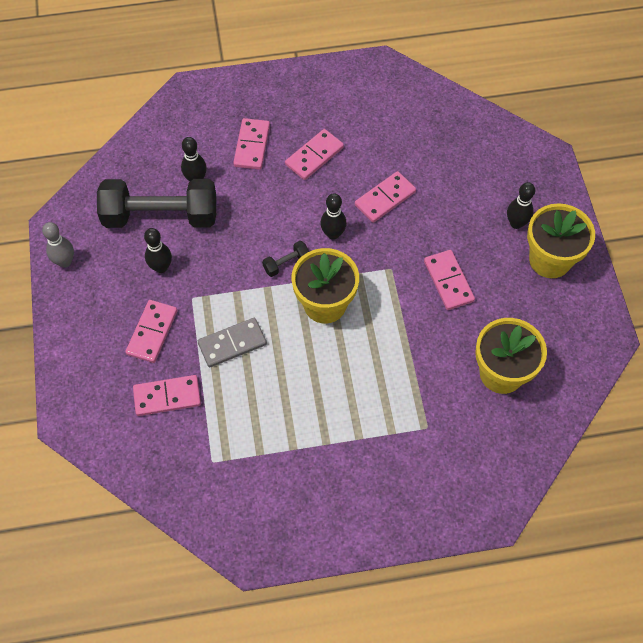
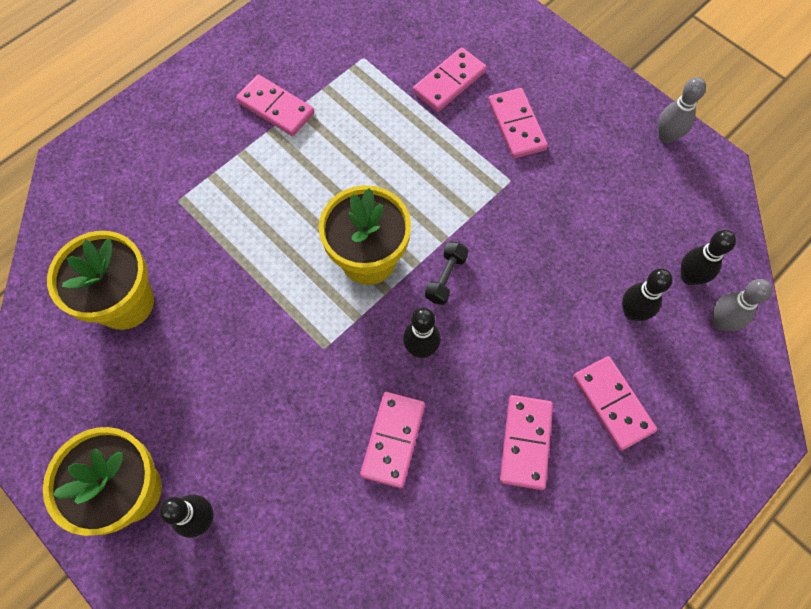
camera: 145 degrees right, 5 degrees up
(153, 146) = (720, 322): none -> grey bowling pin
(161, 216) = (625, 243): black dumbbell -> none
(161, 267) = (570, 190): black bowling pin -> black bowling pin (689, 277)
(232, 344) = (430, 161): grey domino -> none
(448, 281) = (245, 376): pink domino -> pink domino (275, 108)

